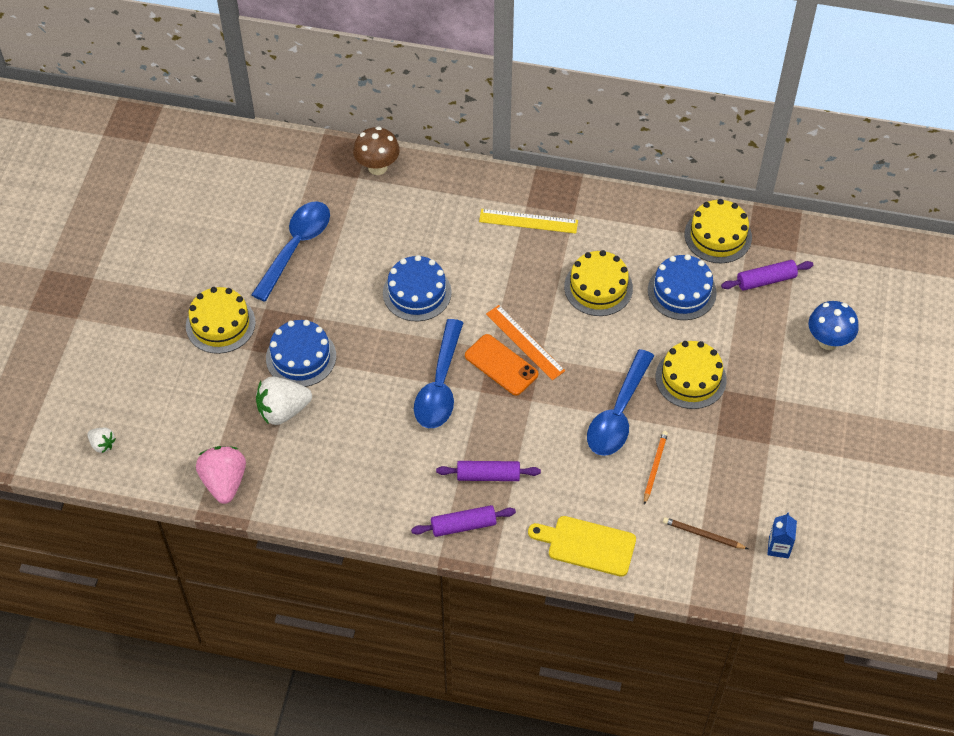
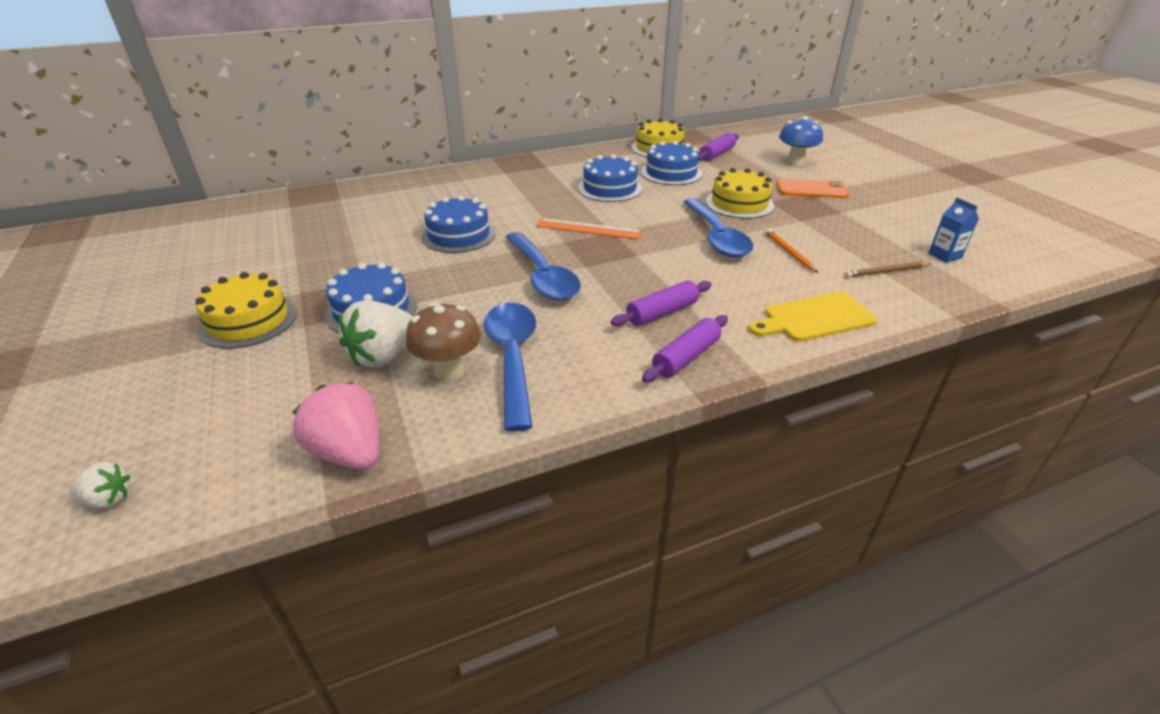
camera: 35 degrees left, 20 degrees down
(296, 247) = (306, 247): blue spoon -> blue spoon (512, 358)
(377, 167) = (355, 189): brown mushroom -> brown mushroom (449, 372)
(501, 365) = (584, 246): orange phone -> orange phone (811, 189)
(528, 221) = (515, 178): yellow ruler -> none
(598, 287) = (609, 188): yellow cake -> blue cake

